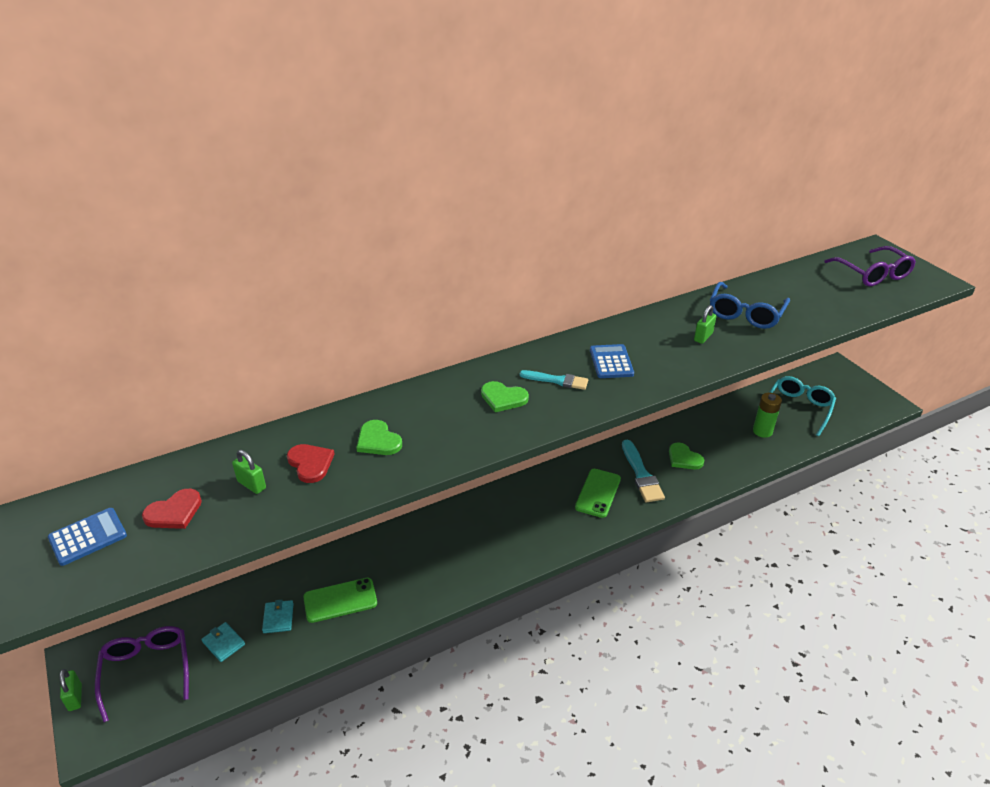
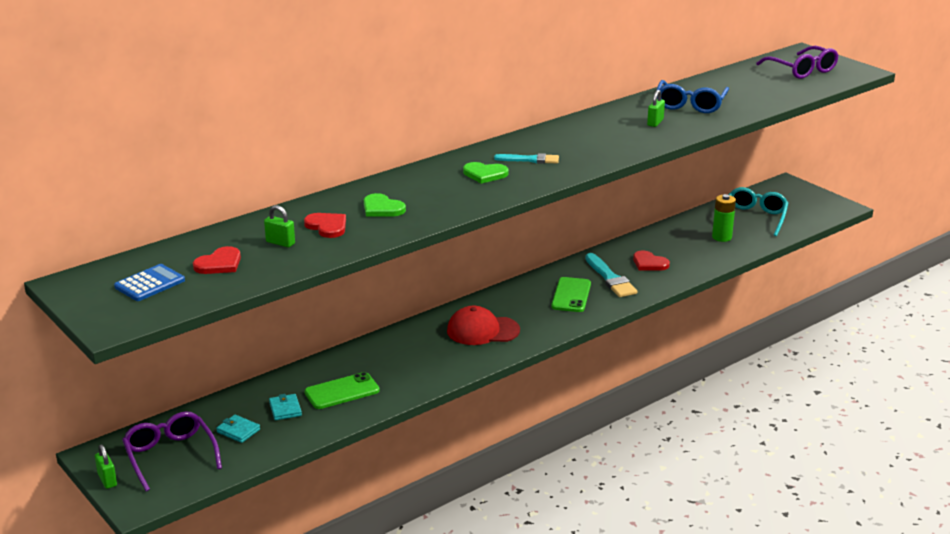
camera: 10 degrees left, 10 degrees down
(499, 531) = (482, 330): none -> red cap
(611, 362) = (575, 144): blue calculator -> none
(684, 458) = (649, 263): green heart -> red heart

